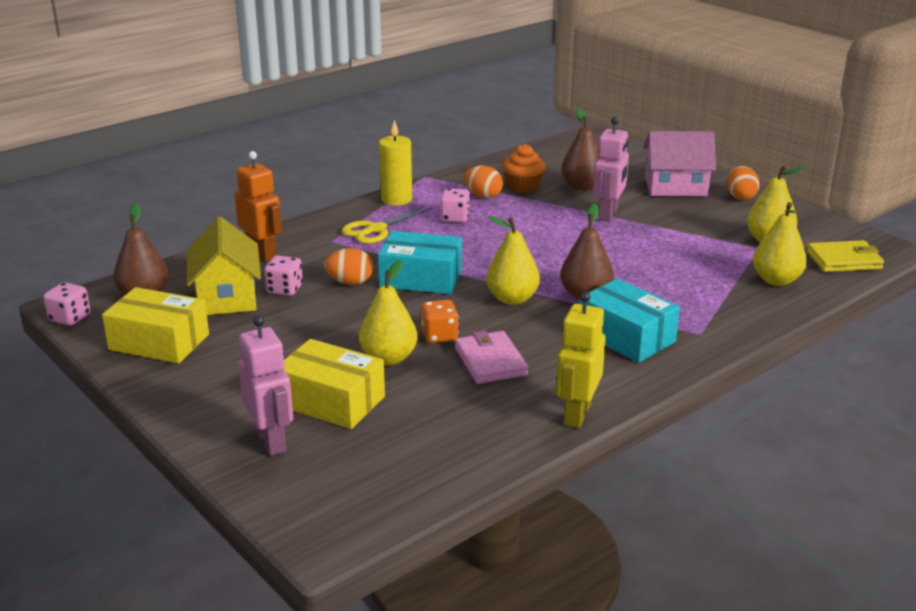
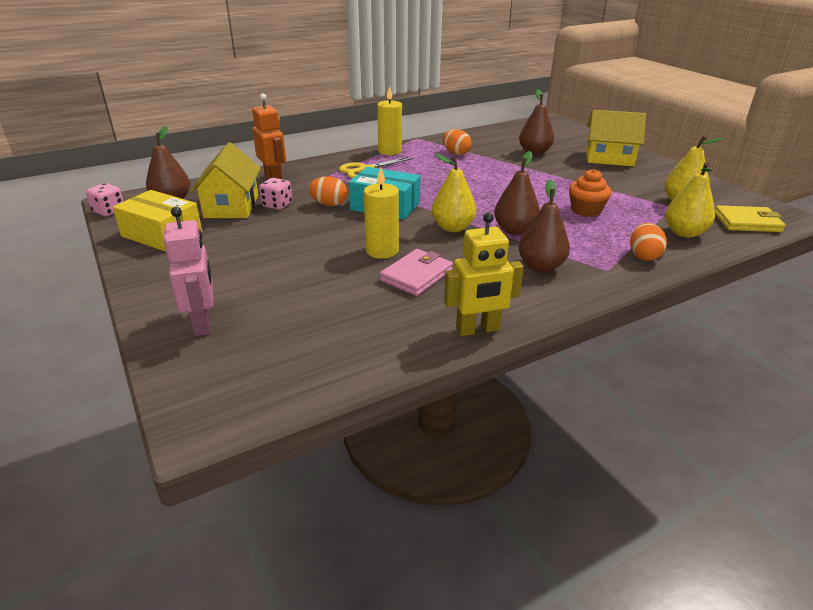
camera: 10 degrees right, 5 degrees up
(331, 401) = (269, 294): yellow box -> none
(389, 358) = (333, 264): yellow pear -> none
(439, 336) = (382, 250): orange dice -> yellow candle
(455, 218) = (428, 166): pink dice -> none
(490, 361) = (416, 275): pink wallet -> pink wallet turned 45 degrees clockwise
(523, 187) = (488, 150): orange cupcake -> orange cupcake (586, 210)
(577, 414) = (478, 329): yellow robot -> yellow robot turned 135 degrees counterclockwise
(608, 214) = (550, 173): pink robot -> none
(626, 337) = (541, 266): turquoise box -> brown pear
(675, 187) = (609, 158): pink house -> yellow house
(740, 197) = (661, 168): orange egg -> orange egg (643, 256)

